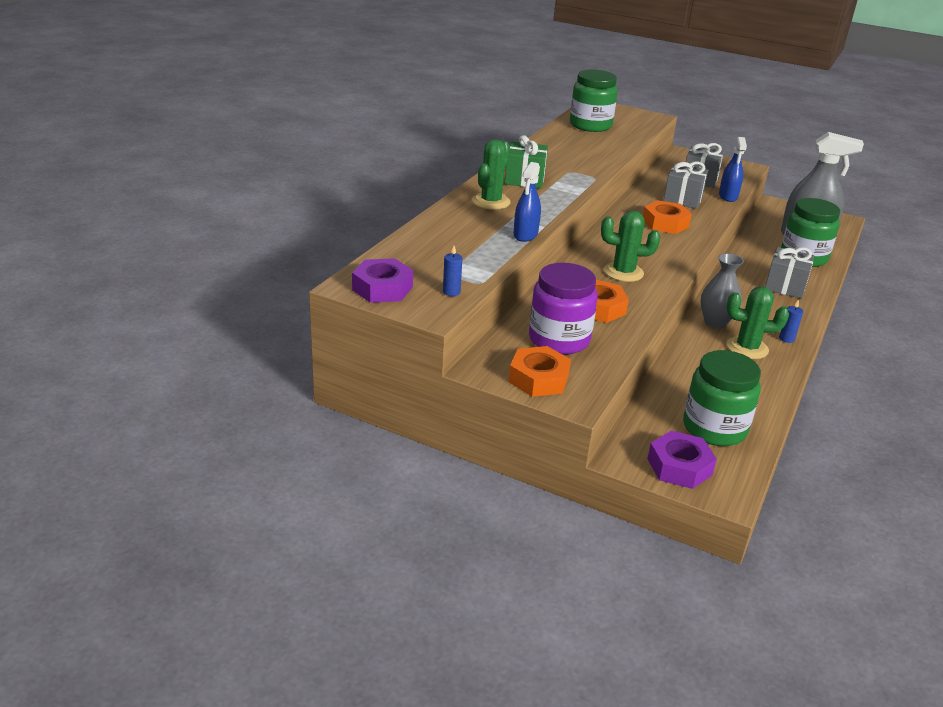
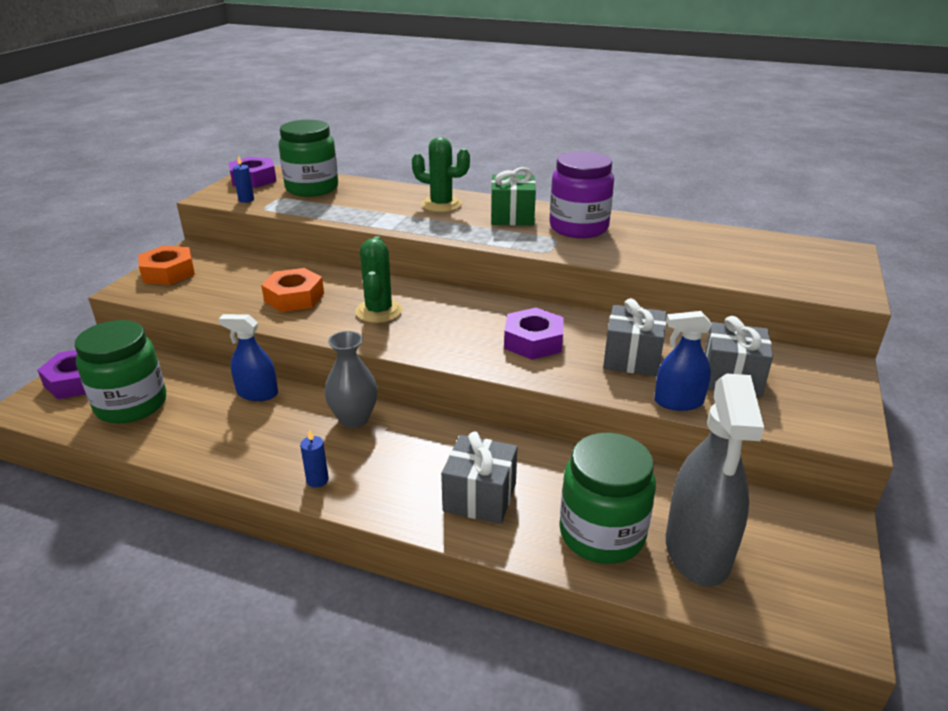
camera: 85 degrees right, 0 degrees up
(525, 234) = (367, 221): blue spray bottle -> blue spray bottle (257, 393)
(559, 339) = (233, 279): purple jar -> purple jar (578, 228)
(590, 125) = (743, 247): green jar -> green jar (312, 188)
(665, 223) = (533, 341): orange nut -> purple nut
(747, 348) = (292, 441): green cactus -> none

